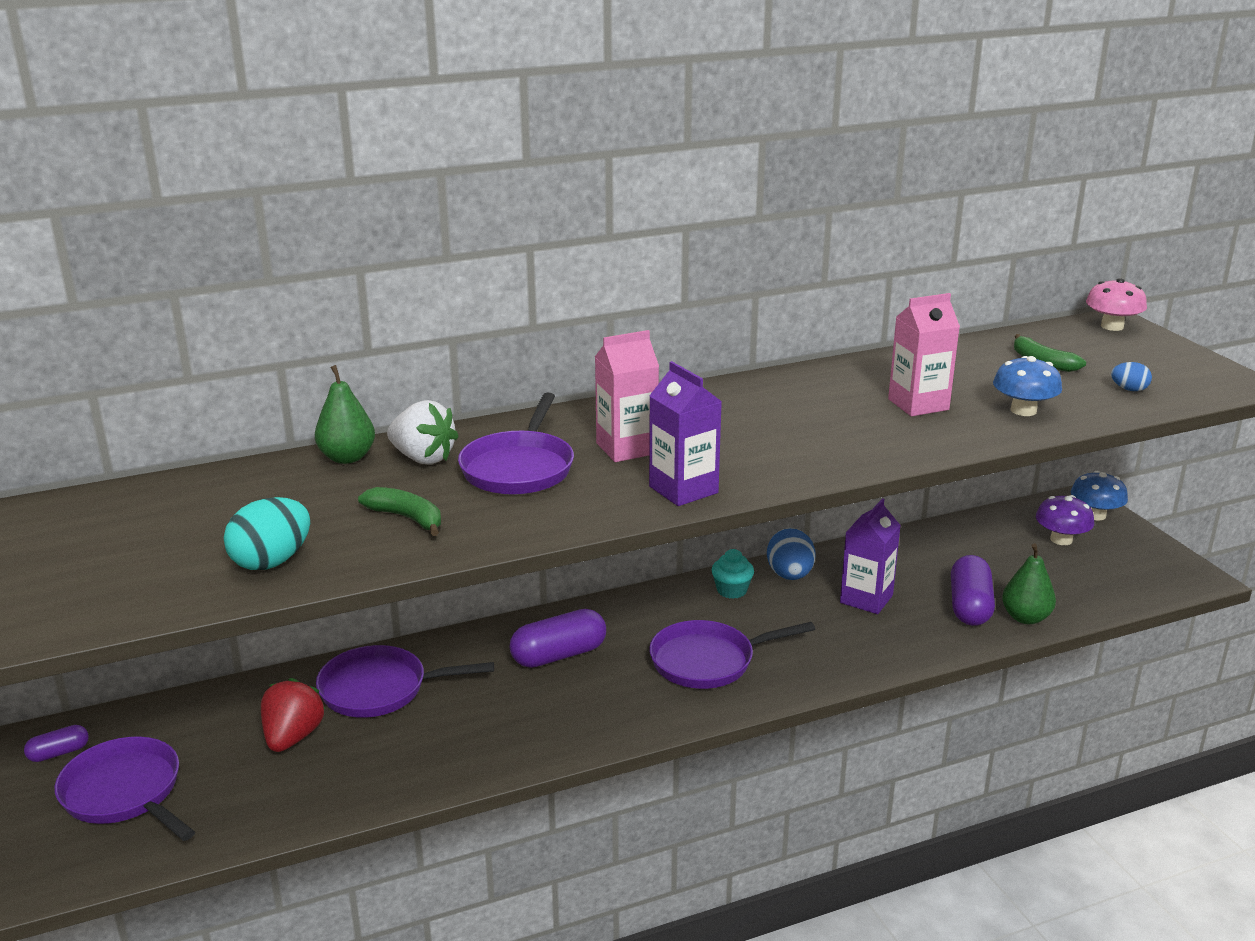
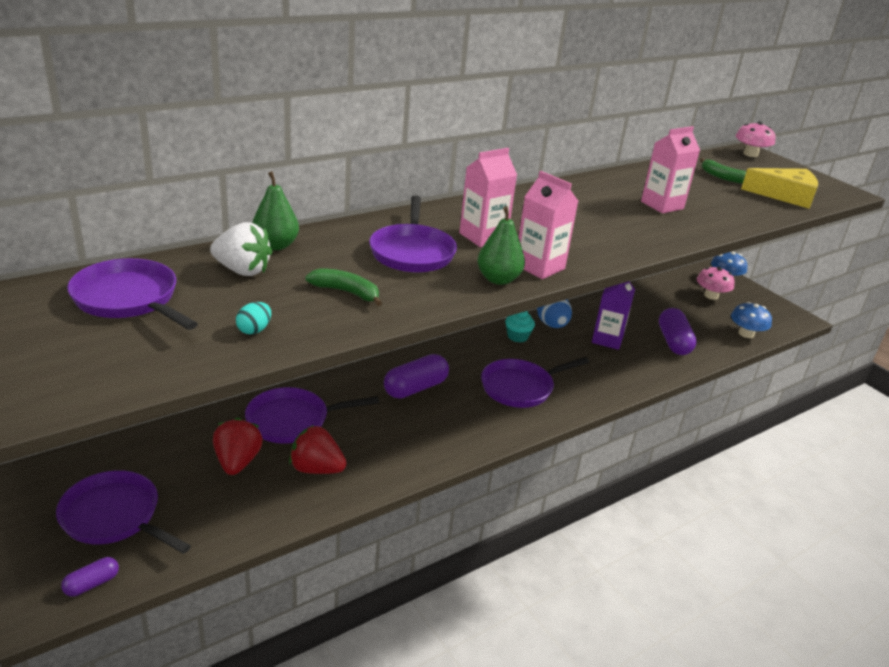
camera: 15 degrees left, 5 degrees up
(59, 753) = (46, 488): purple capsule -> purple capsule (92, 584)
(143, 521) = (129, 299): none -> purple pan
(272, 562) = (254, 330): turquoise egg -> turquoise egg, size x0.55
(389, 752) = (316, 469): none -> red strawberry
(423, 458) = (335, 245): white strawberry -> white strawberry (242, 270)
(683, 490) = (539, 267): purple carton -> pink carton
(1023, 410) = (730, 209): blue mushroom -> blue mushroom (746, 334)
(1025, 617) = (710, 348): green pear -> green pear (498, 279)
(1061, 539) = (711, 296): purple mushroom -> pink mushroom
(1129, 389) = (785, 195): blue egg -> yellow cheese

